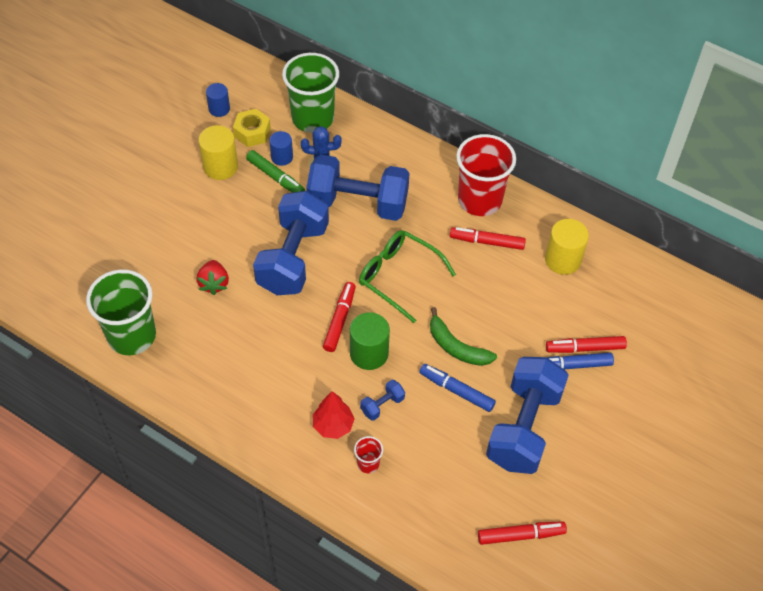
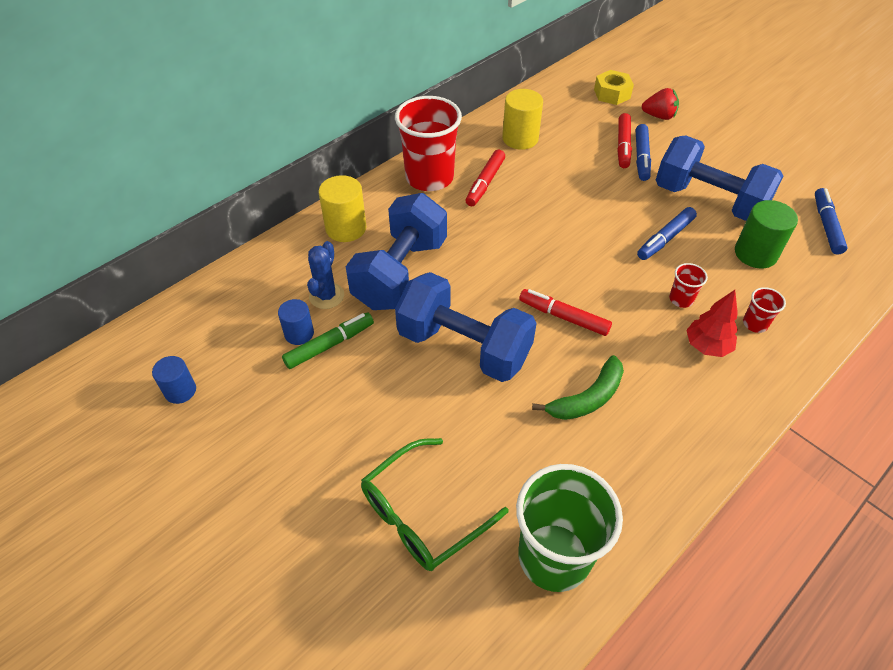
camera: 75 degrees left, 5 degrees down
(214, 283) = (484, 438): red strawberry -> red strawberry (659, 116)
(220, 167) = (286, 403): yellow cylinder -> yellow cylinder (346, 228)
(252, 132) = (242, 359): yellow nut -> yellow nut (612, 94)
(312, 118) = (249, 293): green cup -> none
(369, 353) = (613, 299): green cylinder -> green cylinder (755, 253)
(382, 405) = (681, 299): blue dumbbell -> red cup
(398, 276) = (513, 257): green glasses -> green glasses (422, 514)
(456, 347) = (612, 229): green banana -> green banana (587, 398)
(520, 535) = (826, 226): red marker -> blue marker

